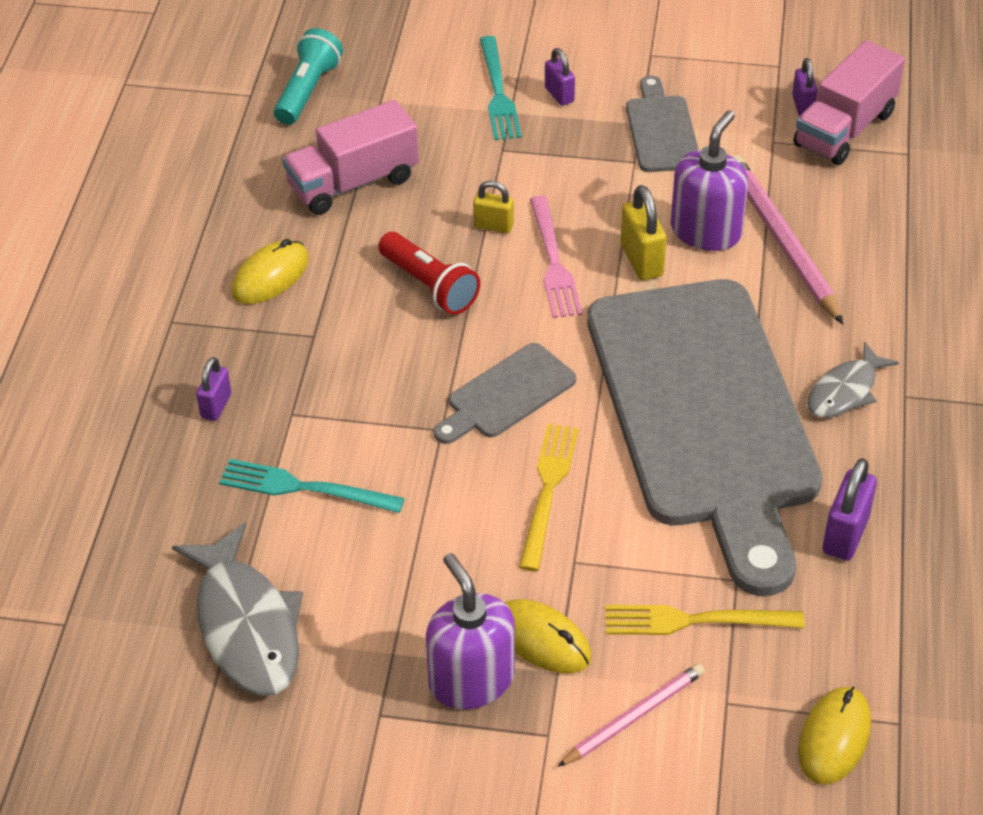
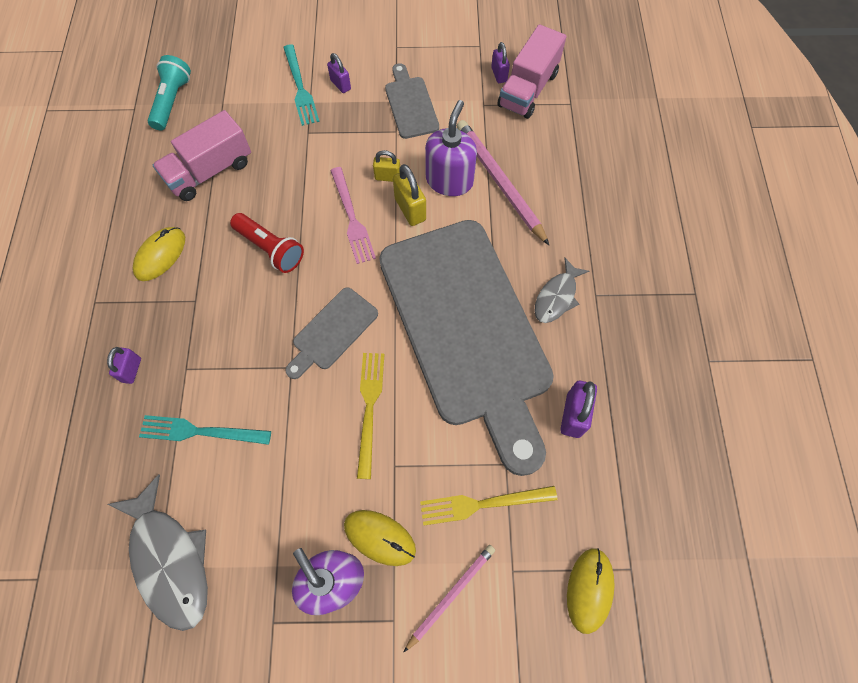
camera: 10 degrees left, 20 degrees up
(493, 226) = (308, 194): yellow padlock -> yellow padlock (387, 177)

